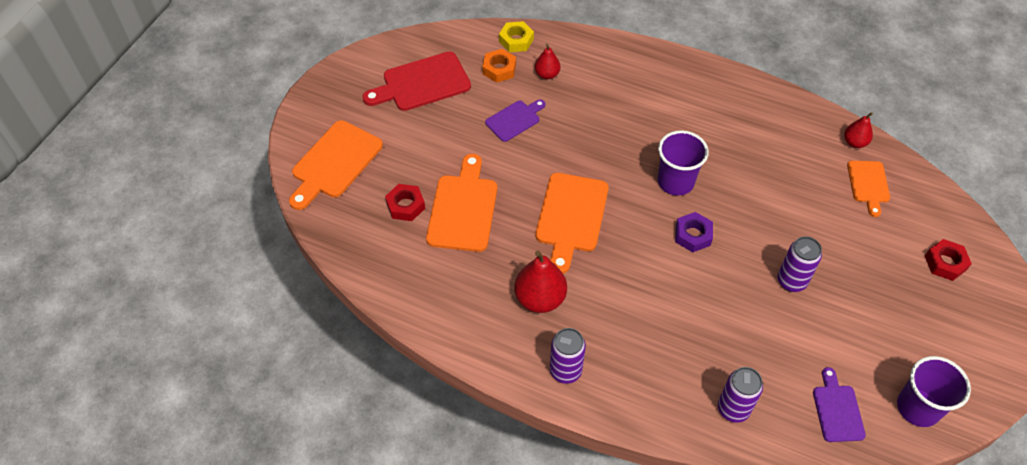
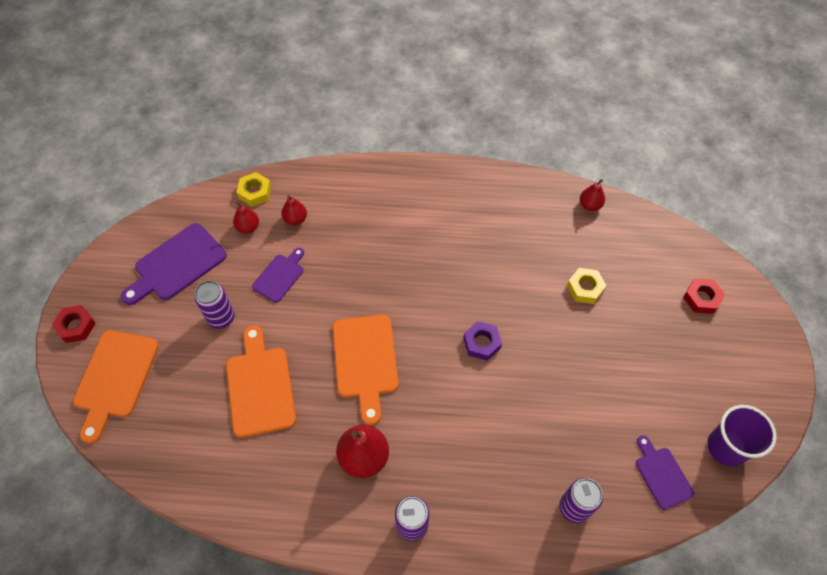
camera: 20 degrees left, 5 degrees up
(405, 205) = (202, 402): red nut -> red nut (76, 326)
(422, 83) = (177, 264): red cutting board -> purple cutting board
(499, 69) = (248, 227): orange nut -> red pear
(675, 182) = (449, 293): purple cup -> none
(791, 281) = (582, 360): purple can -> purple can (221, 318)
(820, 217) = (585, 288): none -> yellow nut
(868, 184) = (614, 243): orange cutting board -> none

